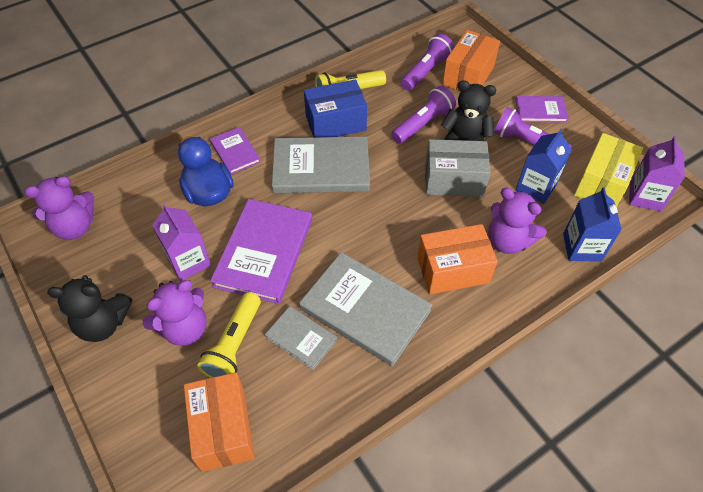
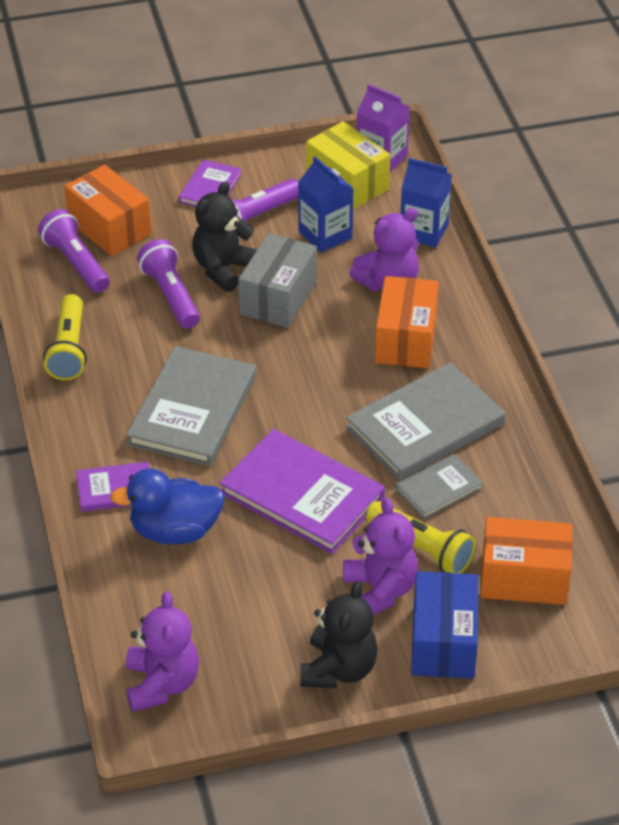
camera: 70 degrees left, 10 degrees down
(189, 261) = (281, 570): purple carton -> none
(335, 123) = (120, 376): blue box -> blue box (443, 642)

